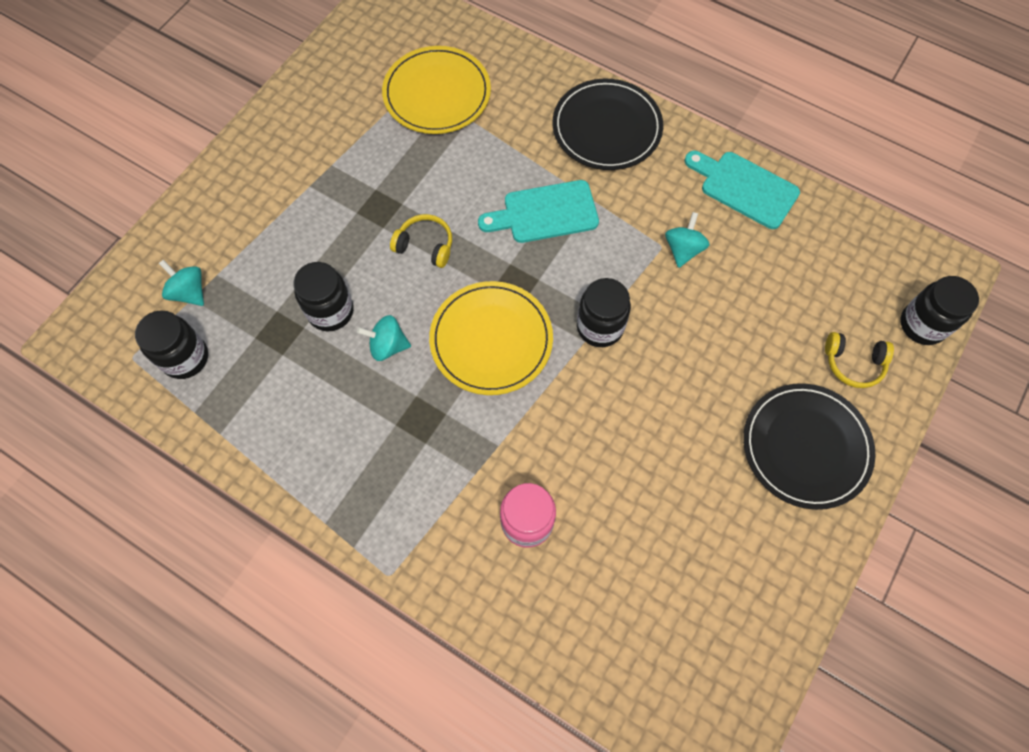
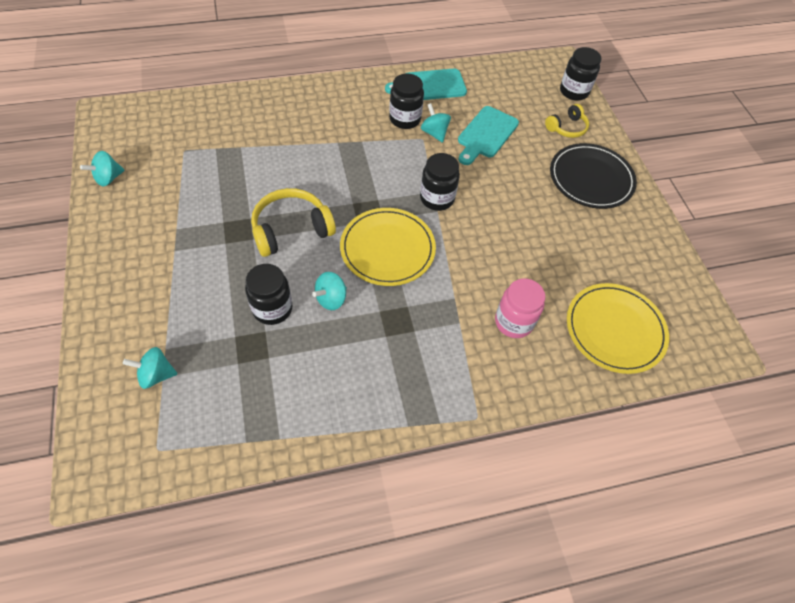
camera: 50 degrees left, 10 degrees down
(185, 358) = (200, 416): black jar -> black jar (405, 119)
(326, 68) = (108, 178): none -> turquoise spinning top
(425, 246) = (291, 230): yellow headphones -> yellow headphones, size x1.67
(437, 93) = (204, 146): yellow plate -> yellow plate (615, 329)
(545, 213) = (342, 165): turquoise cutting board -> turquoise cutting board (486, 134)
(607, 128) = (327, 102): black plate -> none

